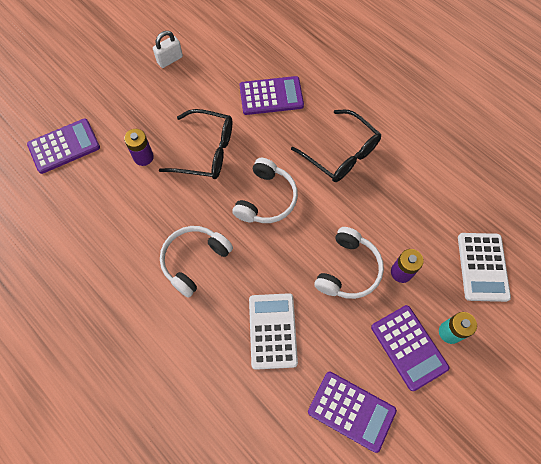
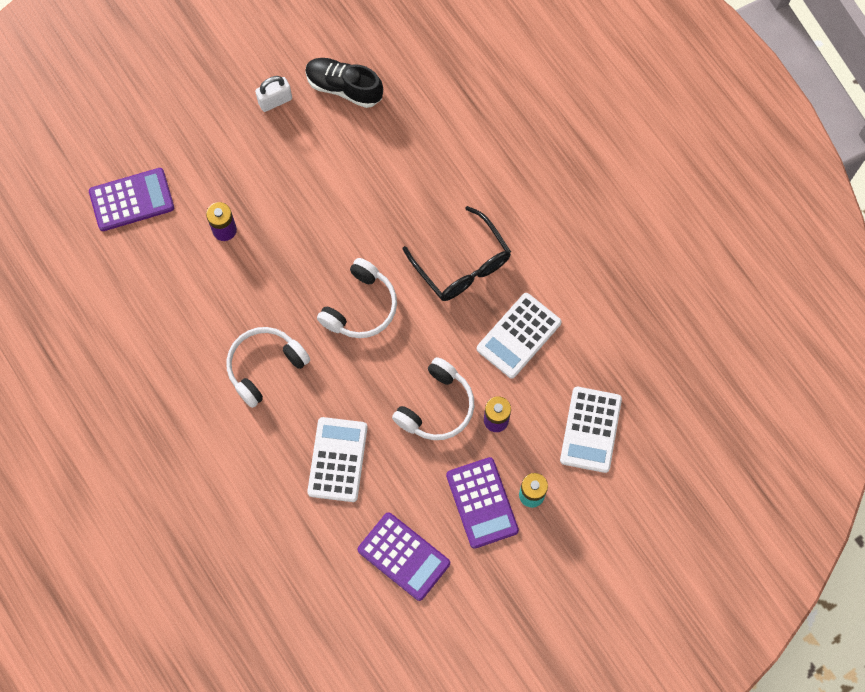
camera: 10 degrees right, 5 degrees up
(206, 151) = (300, 235): black glasses -> none
(221, 43) = (344, 87): none -> black shoe
(271, 96) = (393, 173): purple calculator -> none
(401, 201) = (519, 336): none -> white calculator

